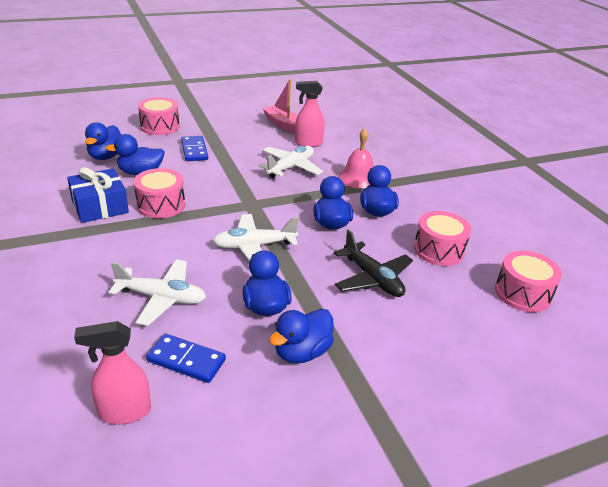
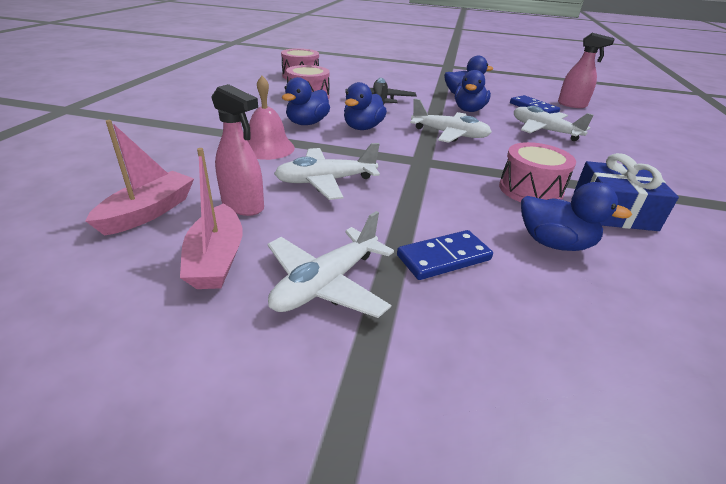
camera: 145 degrees left, 0 degrees up
(106, 156) = (625, 303): blue duck -> none
(160, 126) = (490, 366): pink drum -> none
(194, 150) = (443, 258): blue domino -> blue domino turned 45 degrees clockwise
(234, 130) = (326, 284): none -> white plane
(339, 130) = (149, 212): none -> pink boat

